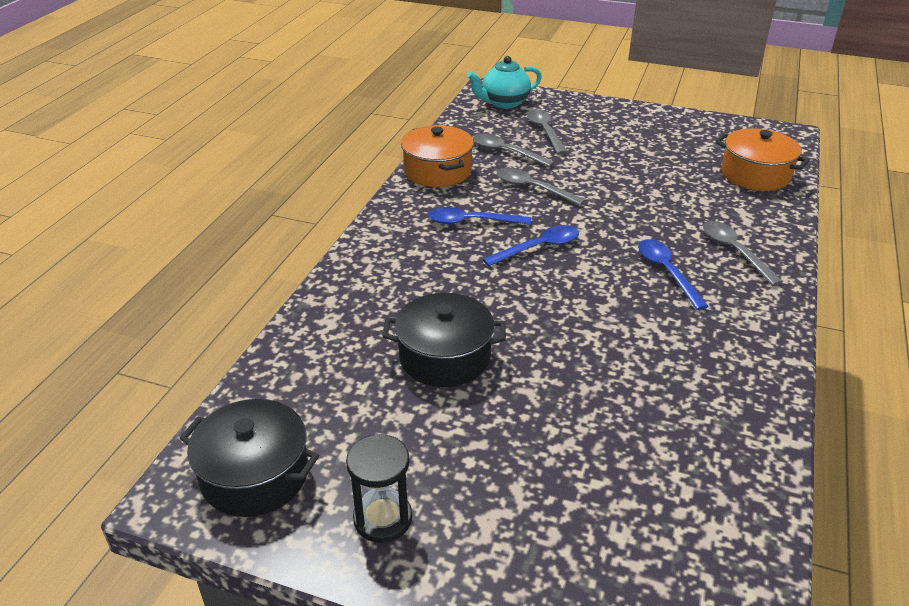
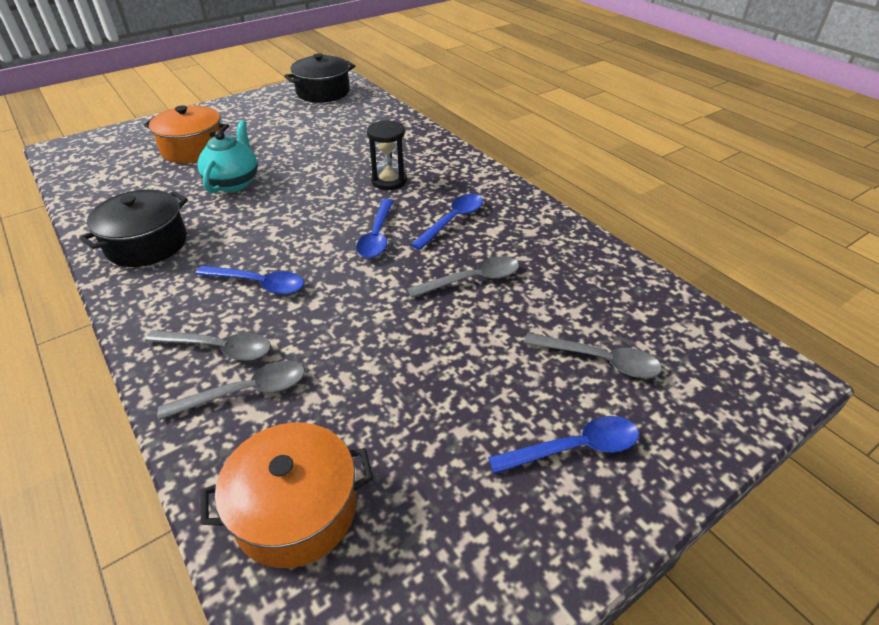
camera: 125 degrees right, 5 degrees up
(382, 518) = (255, 109): black hourglass -> black hourglass (389, 181)
(437, 171) = (561, 238): orange pot -> orange pot (193, 149)
(444, 357) = (322, 154): black pot -> black pot (147, 244)
(504, 103) = (721, 369): turquoise teapot -> turquoise teapot (234, 182)
(506, 152) = (567, 300): grey spoon -> grey spoon (246, 392)
(612, 124) = (575, 448): none -> blue spoon

